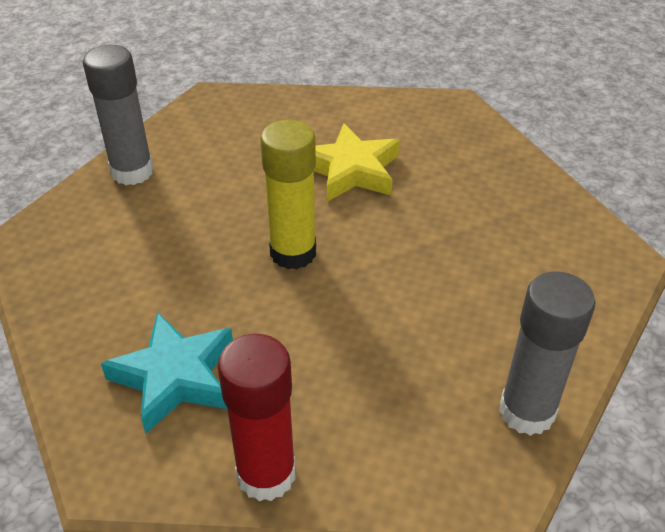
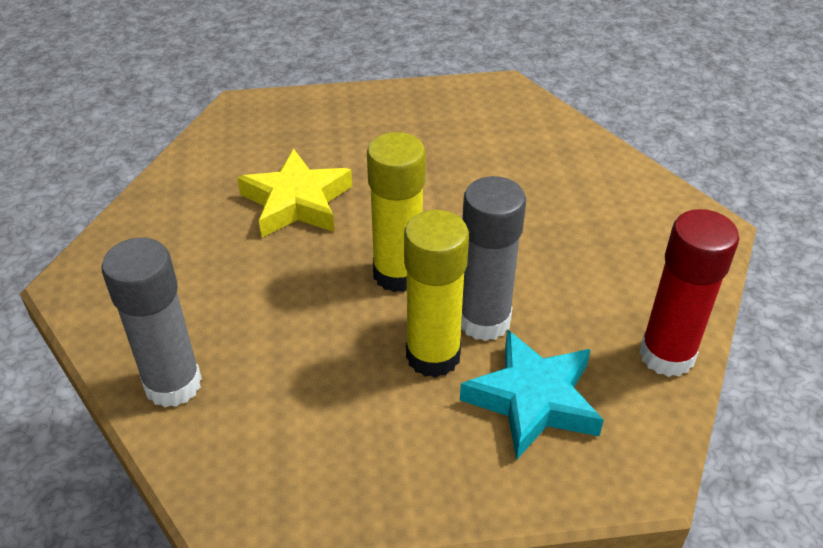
camera: 70 degrees left, 0 degrees up
(205, 299) = (433, 356): none -> yellow glue stick
(527, 411) = (641, 187): grey glue stick -> grey glue stick (484, 321)

